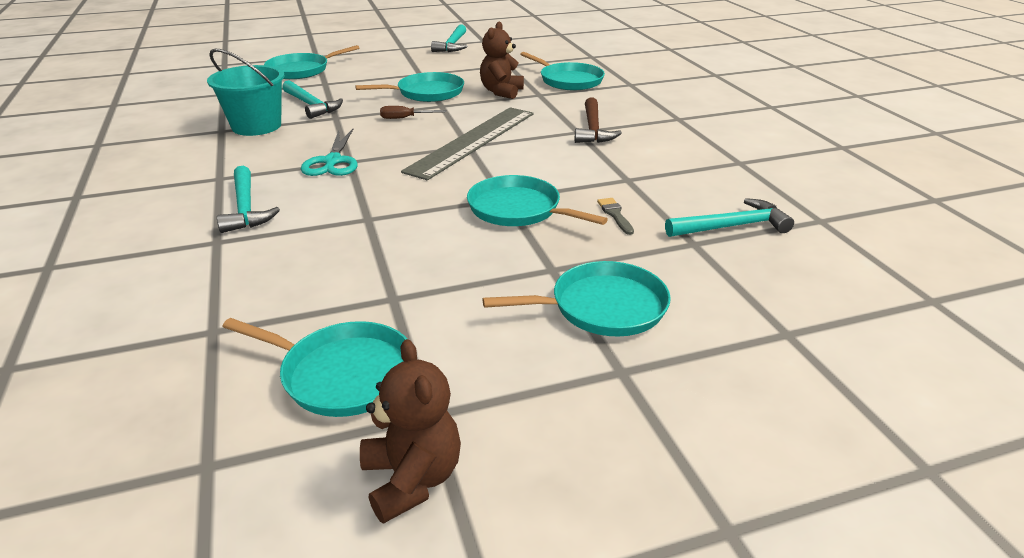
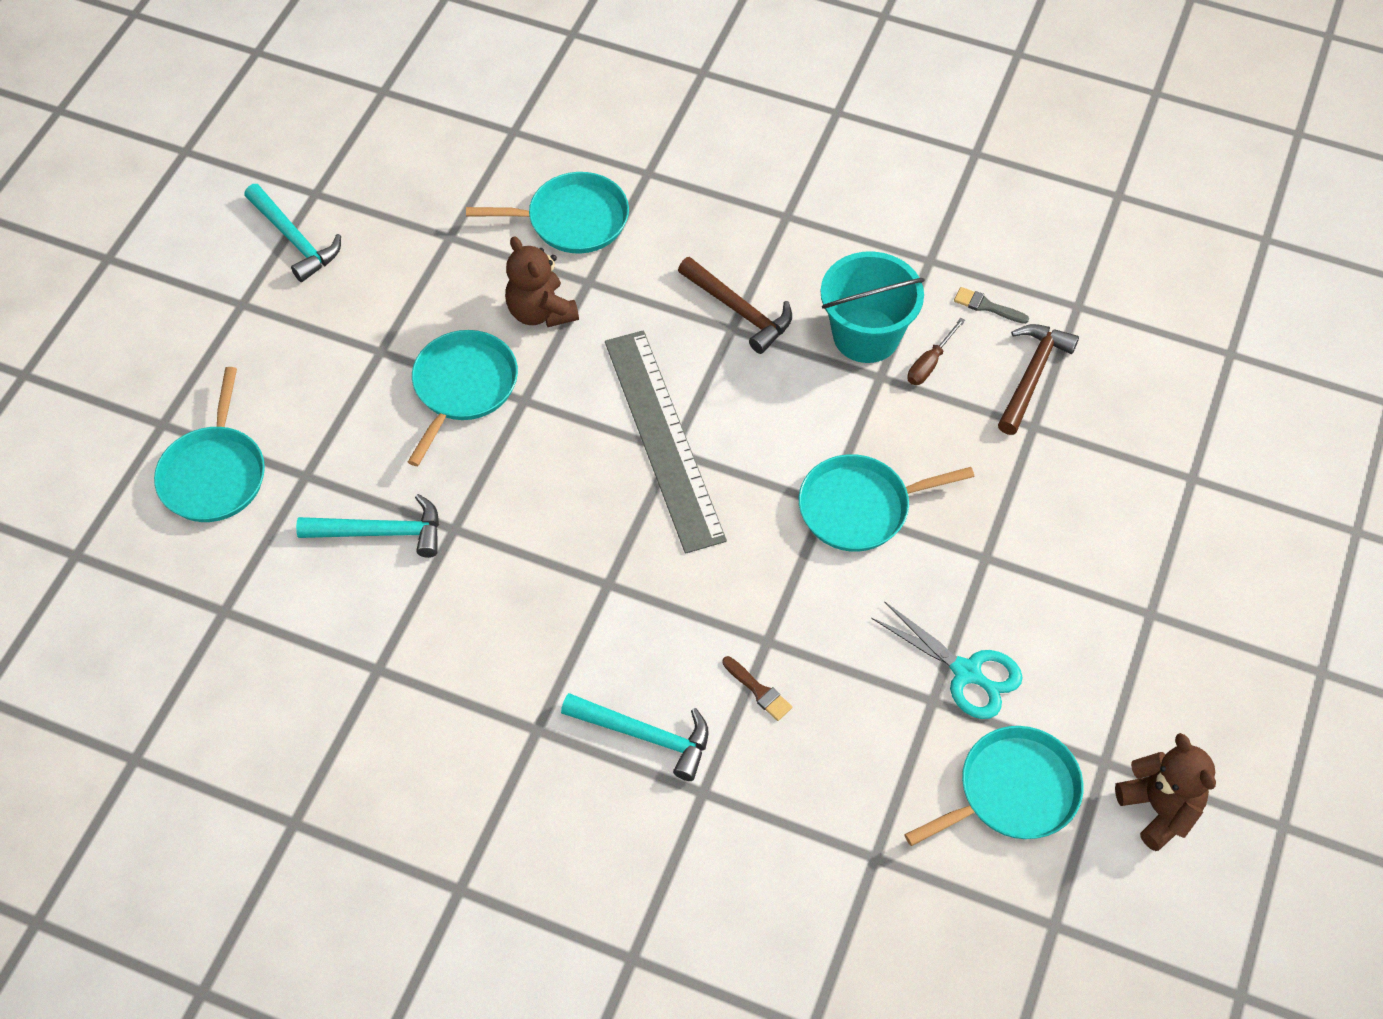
camera: 50 degrees left, 25 degrees up
(256, 126) = (400, 625): turquoise bucket -> turquoise bucket (866, 335)
(323, 230) = (758, 691): none -> brown brush
(333, 161) = (593, 600): turquoise scissors -> turquoise scissors (967, 672)
(405, 118) = (529, 460): brown screwdriver -> brown screwdriver (929, 363)
(412, 479) = (1159, 809): brown teddy bear -> brown teddy bear turned 45 degrees clockwise
(602, 307) = (1067, 564): turquoise pan -> none
(615, 215) = (937, 441): grey brush -> grey brush (987, 306)
(732, 226) = (1032, 375): turquoise hammer -> brown hammer

